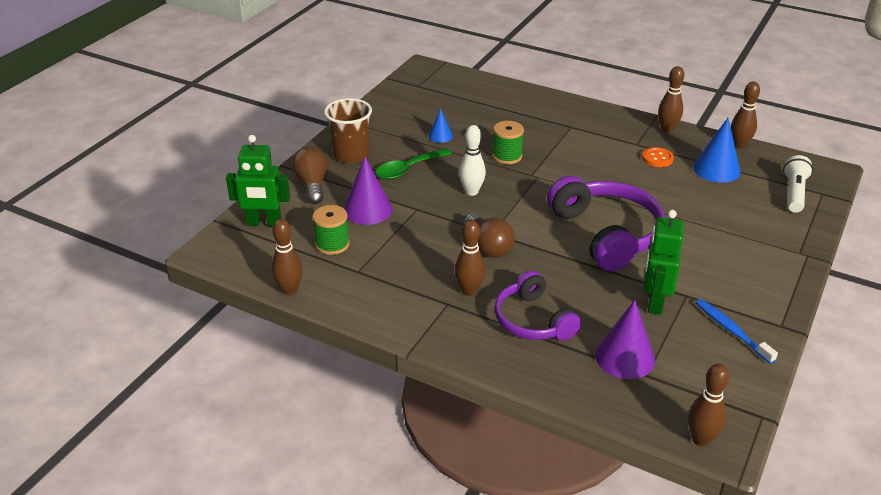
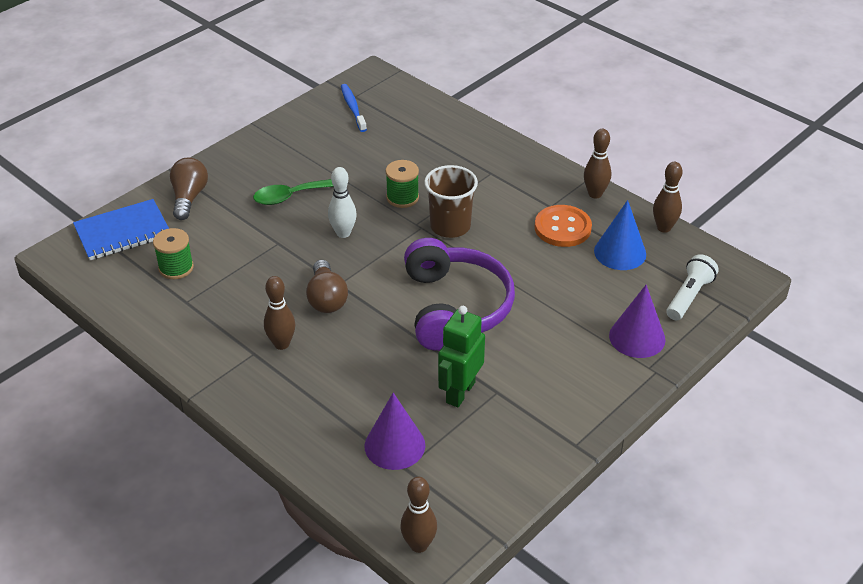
camera: 15 degrees right, 5 degrees up
(264, 223) = (122, 232): green robot -> blue notebook
(289, 290) = (112, 309): brown bowling pin -> none
(351, 154) = (244, 168): brown cup -> brown cup (450, 226)
(368, 210) = (229, 235): purple cone -> purple cone (637, 337)
(440, 136) = (346, 161): blue cone -> none
(533, 320) = (327, 388): purple headphones -> none
(657, 158) = (562, 228): orange button -> orange button, size x1.66
(731, 330) = (520, 439): blue toothbrush -> blue toothbrush (353, 108)

